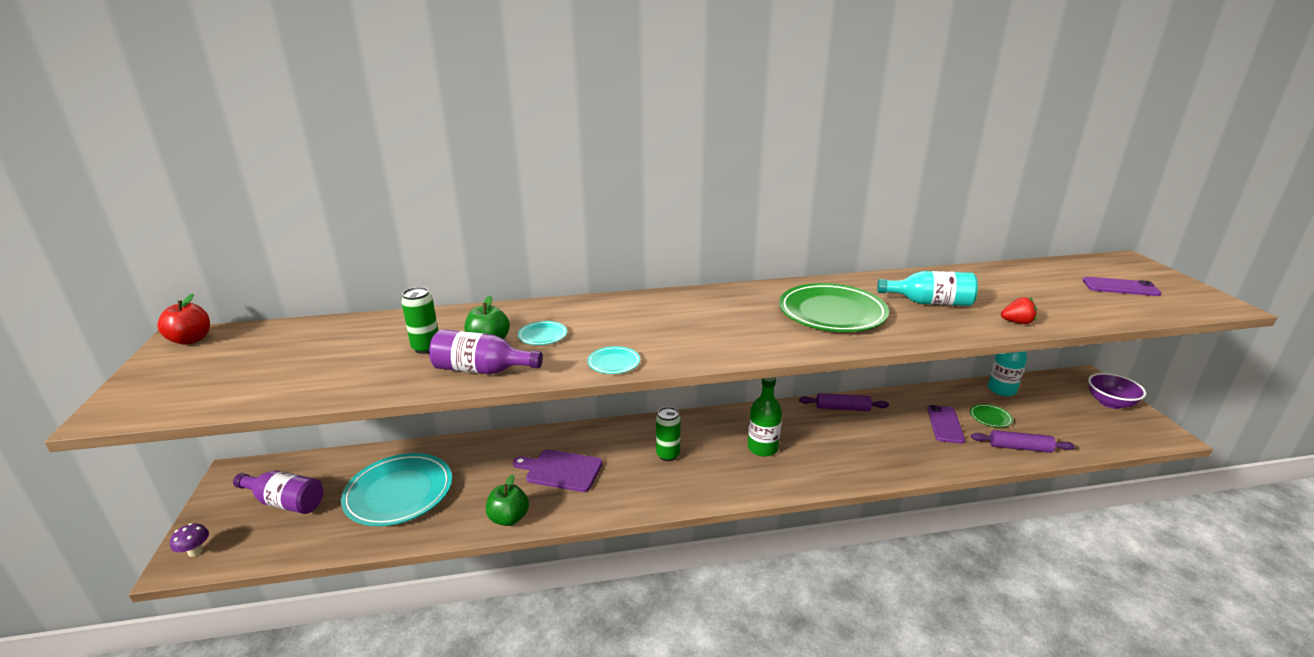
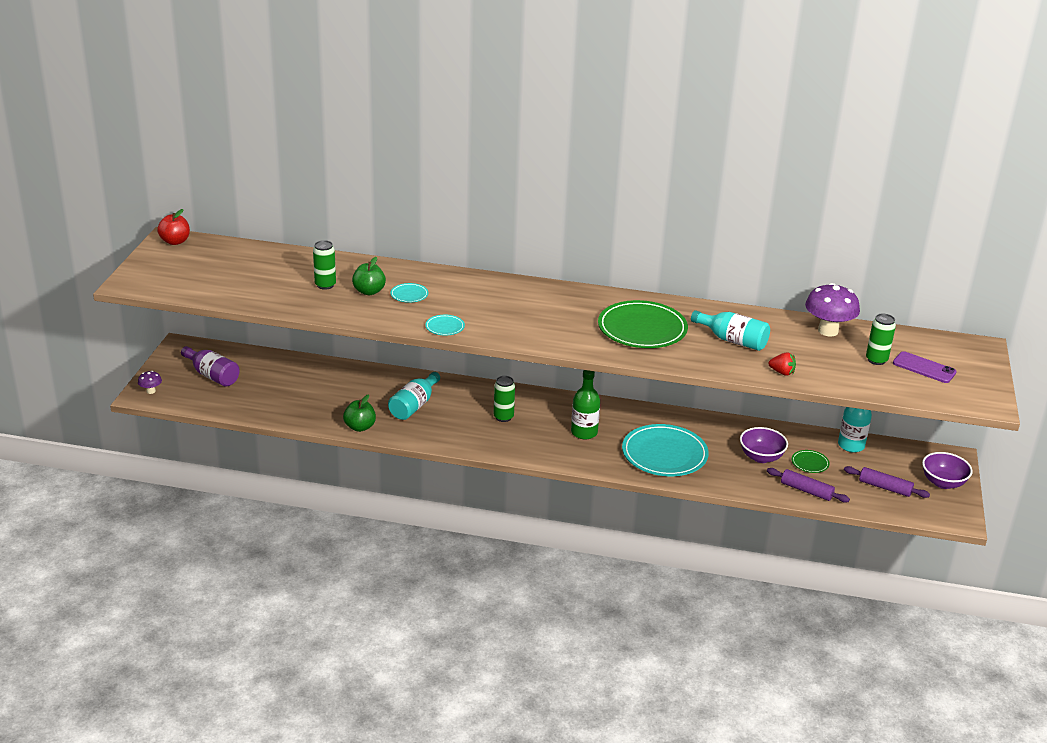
camera: 20 degrees right, 5 degrees up
(399, 492) = (290, 390): turquoise plate -> turquoise plate (664, 454)
(482, 370) = (354, 310): purple bottle -> none
(561, 470) = (414, 406): purple cutting board -> turquoise bottle
(842, 408) = (682, 421): purple rolling pin -> purple rolling pin (885, 487)
(945, 424) = (761, 457): purple phone -> purple bowl
(996, 275) = (828, 331): none -> purple mushroom
(1073, 290) = (876, 360): none -> green can

